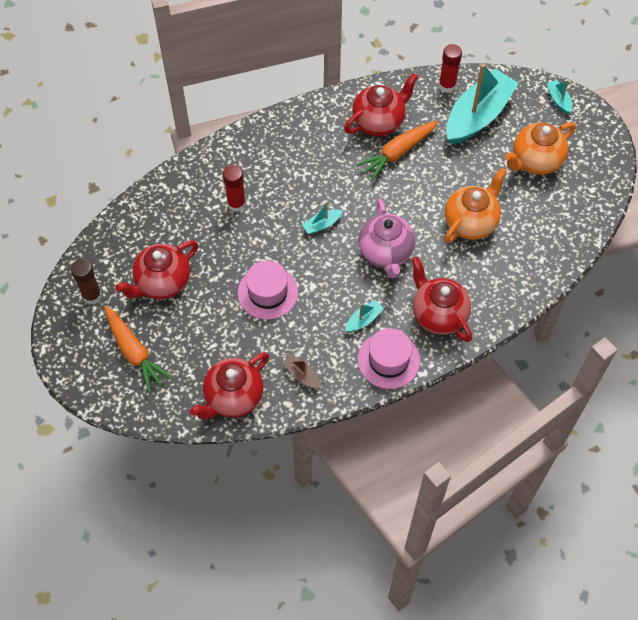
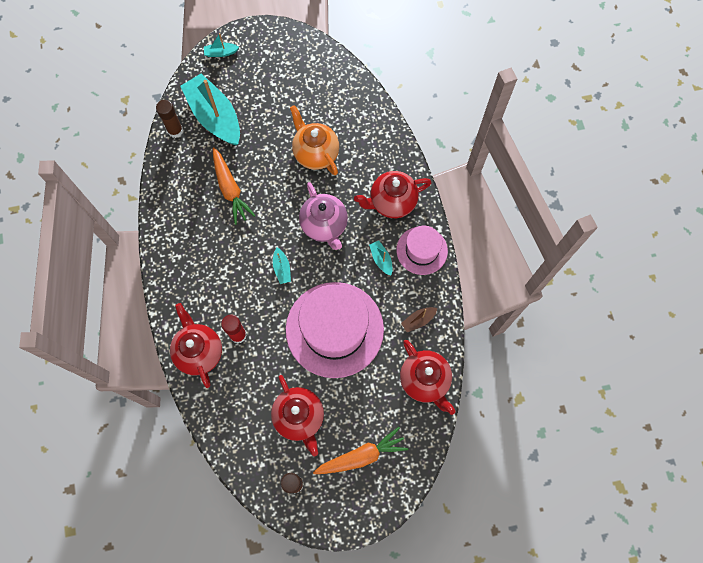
camera: 75 degrees left, 10 degrees up
(268, 292) = (334, 329): pink hat -> pink hat, size x1.85
(379, 122) = (193, 195): red teapot -> red teapot (199, 352)
(385, 253) = (324, 225): pink teapot -> pink teapot turned 60 degrees clockwise
(447, 85) = (175, 131): red glue stick -> brown glue stick
(535, 161) = (273, 88): orange teapot -> none

